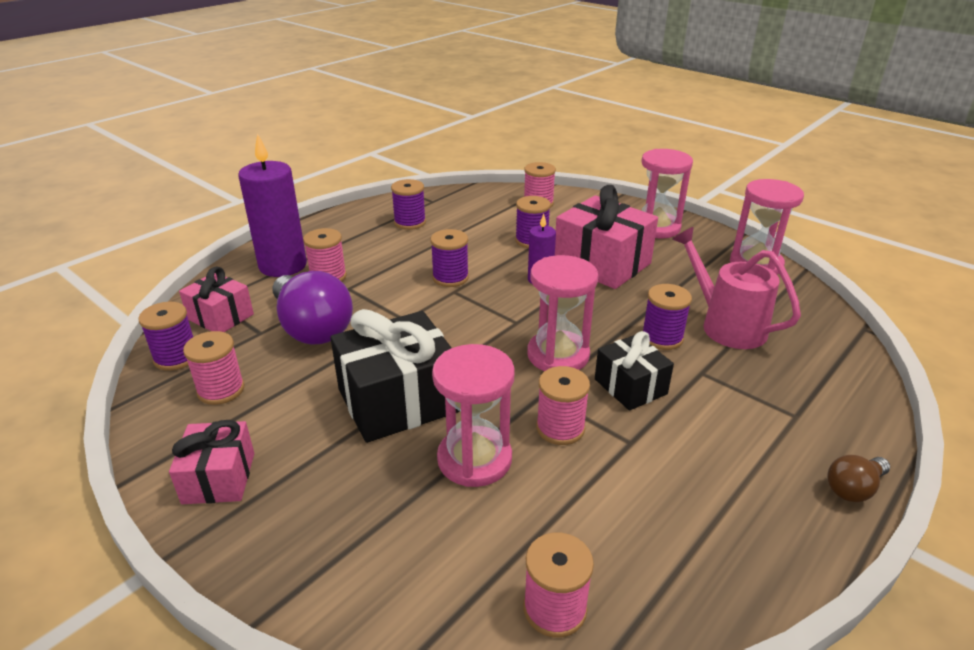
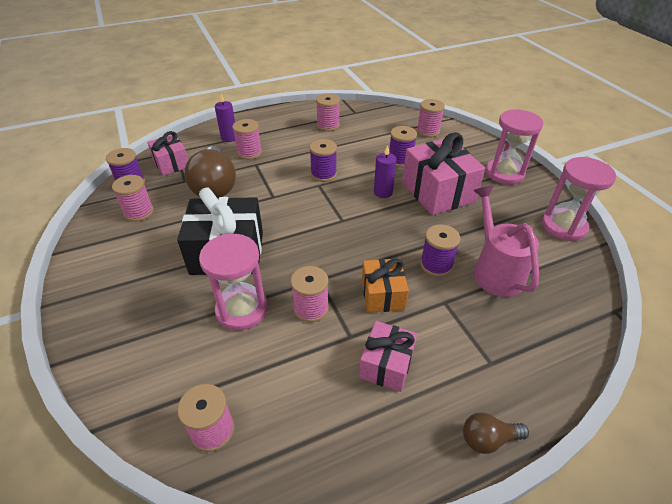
camera: 25 degrees right, 10 degrees up
(219, 478) = (100, 268): pink gift -> pink gift (386, 365)
(283, 265) = (229, 138): purple candle -> purple candle, size x0.52
(312, 328) = (215, 186): purple light bulb -> brown light bulb
(410, 222) = (328, 125): purple spool -> pink spool
(558, 355) = (351, 254): pink hourglass -> none
(630, 386) = (382, 295): black gift -> orange gift

